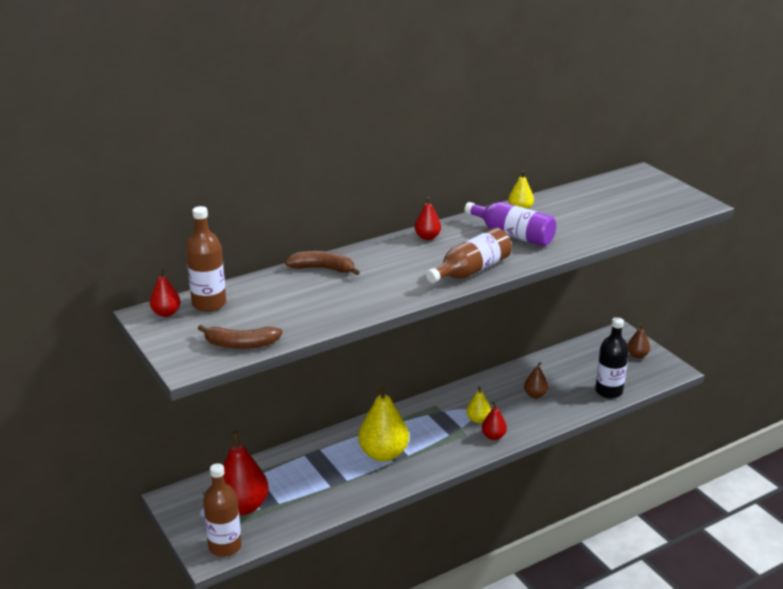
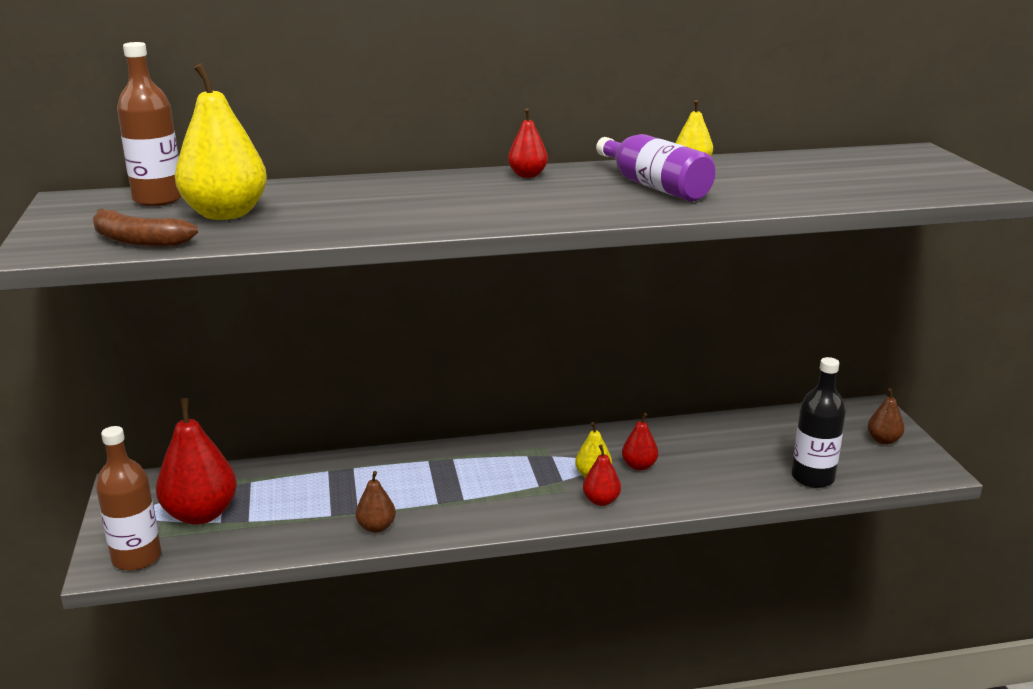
camera: 20 degrees right, 5 degrees down
(166, 313) = (94, 201): red pear -> red pear (639, 466)
(323, 268) = (348, 186): brown banana -> none
(383, 454) = (431, 491): yellow pear -> yellow pear (226, 214)
(471, 270) = (552, 212): brown bottle -> none
(535, 395) = (696, 461): brown pear -> brown pear (376, 527)

